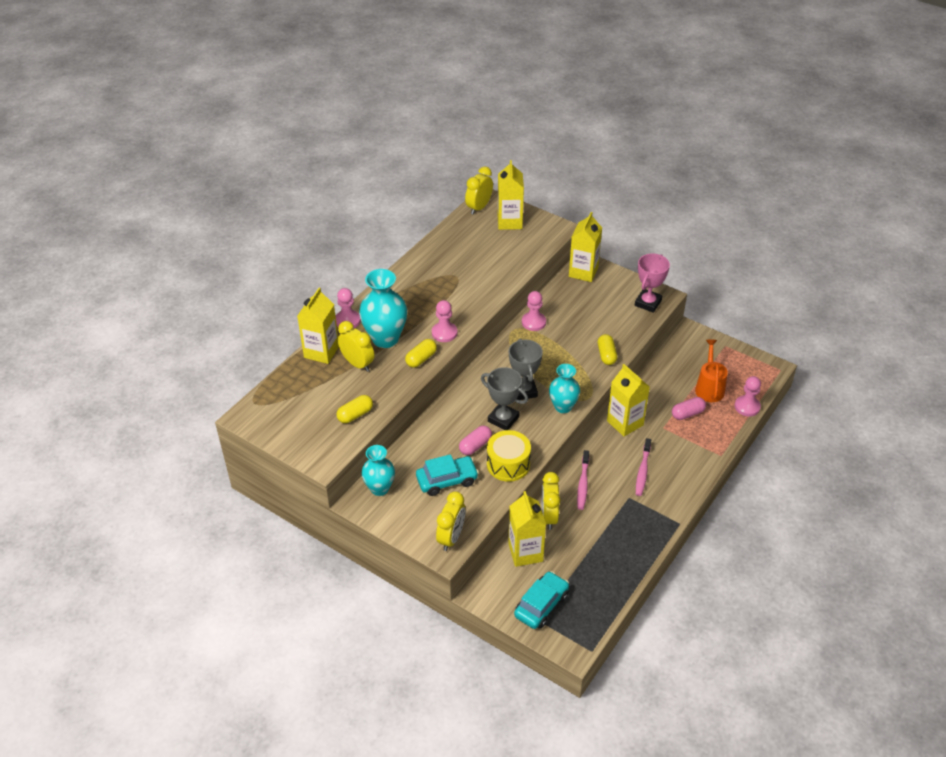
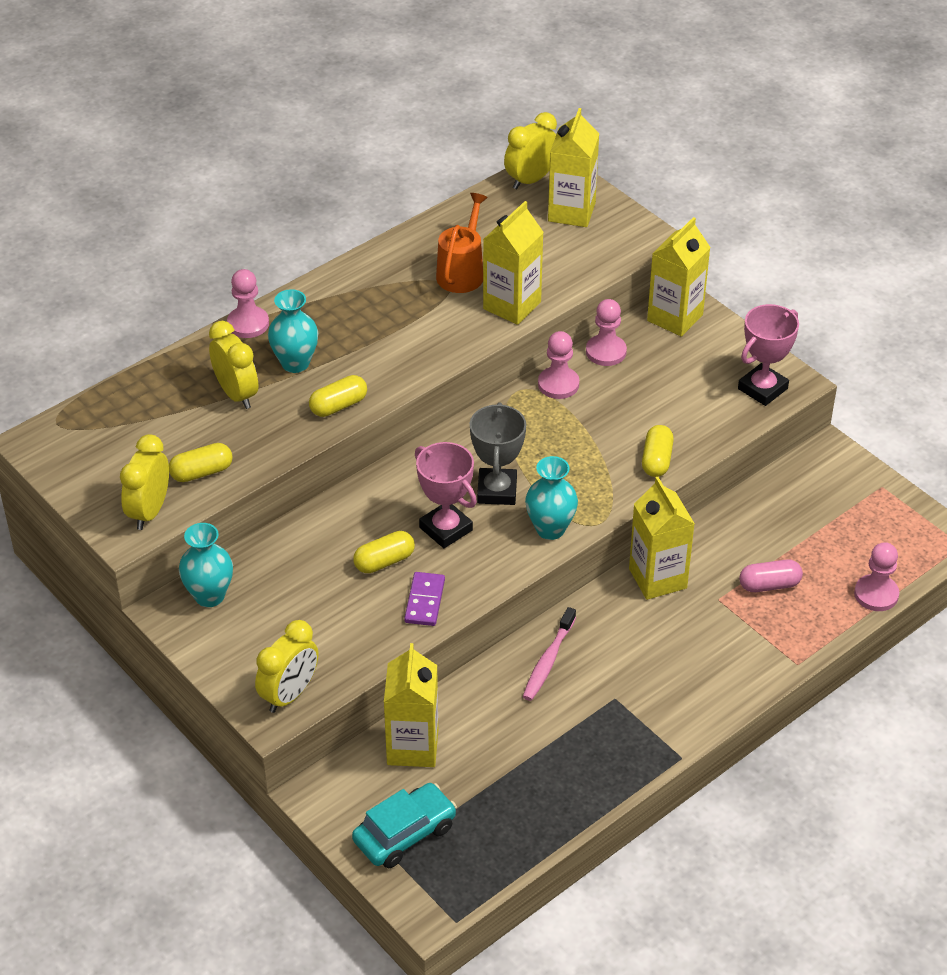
camera: 15 degrees right, 0 degrees up
(321, 352) = (188, 365): yellow carton -> yellow carton (512, 305)
(385, 339) = (295, 363): turquoise vase -> turquoise vase, size x0.64
(444, 333) = (391, 372): pink pawn -> pink pawn (606, 352)
(447, 480) = (318, 606): turquoise car -> none
(475, 446) = (384, 561): pink capsule -> yellow capsule
(503, 419) = (446, 529): grey trophy -> pink trophy
(508, 464) = (424, 601): yellow drum -> purple domino
(549, 516) = (472, 700): yellow clock -> yellow clock (149, 511)
(642, 471) = (655, 661): pink toothbrush -> none
(709, 388) = (824, 550): orange watering can -> orange watering can (462, 272)

